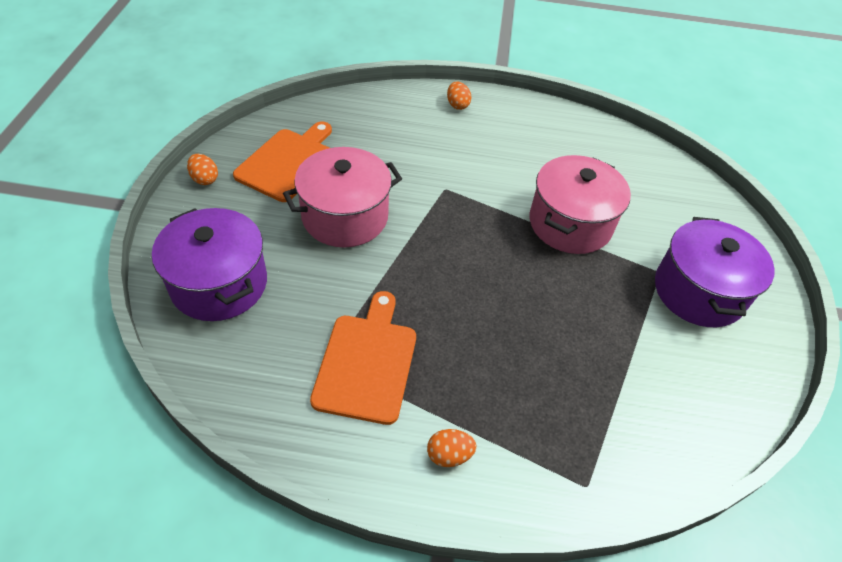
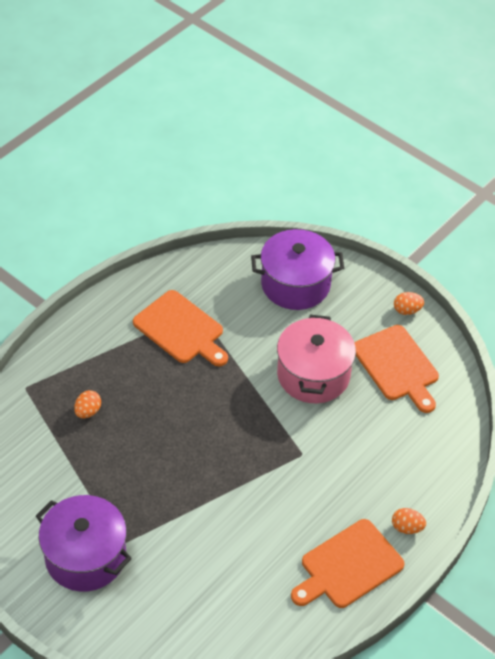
camera: 125 degrees right, 0 degrees up
(449, 455) = (94, 337): orange egg -> orange egg (88, 411)
(522, 124) = (348, 566): none -> orange cutting board
(570, 223) = (208, 517): pink pot -> none

